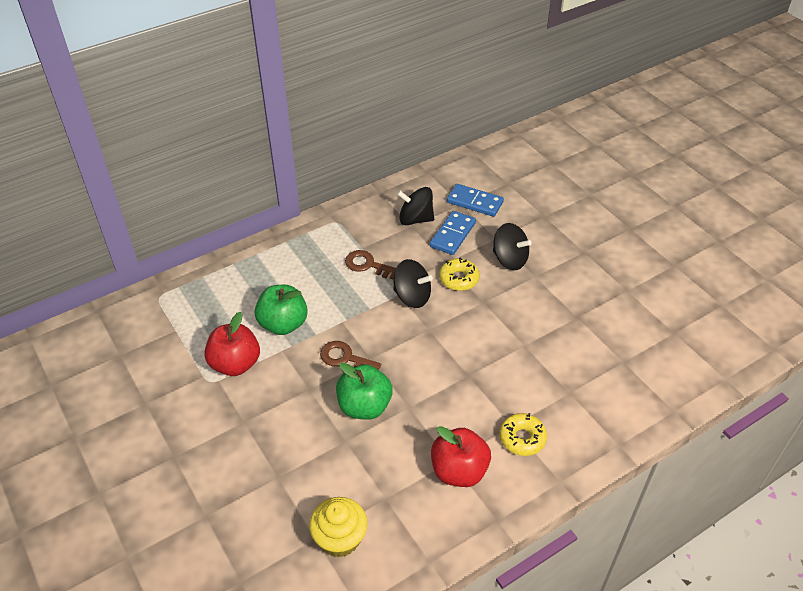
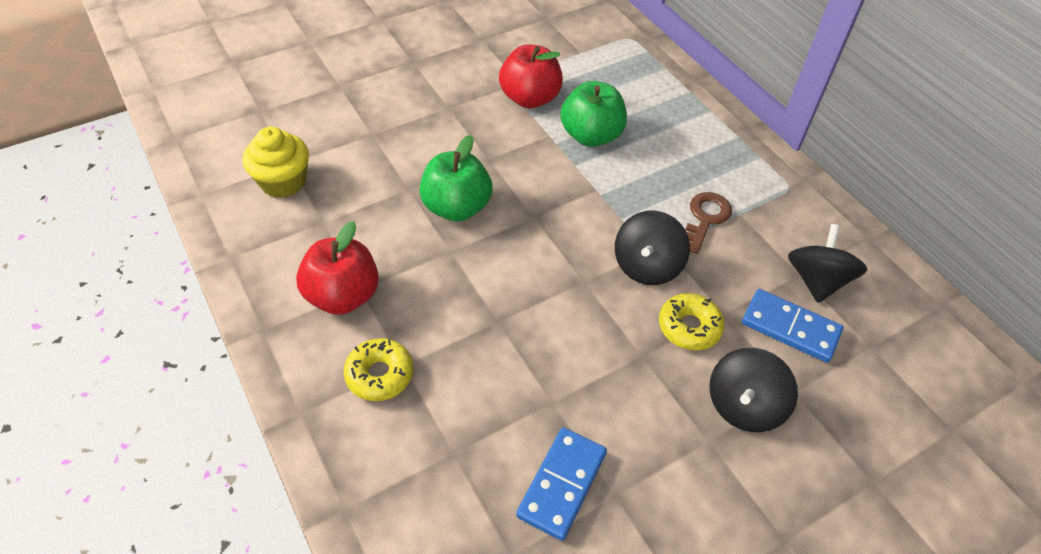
camera: 90 degrees right, 5 degrees up
(345, 358) = (534, 191): brown key -> none
(474, 202) = (881, 368): blue domino -> blue domino (561, 484)

